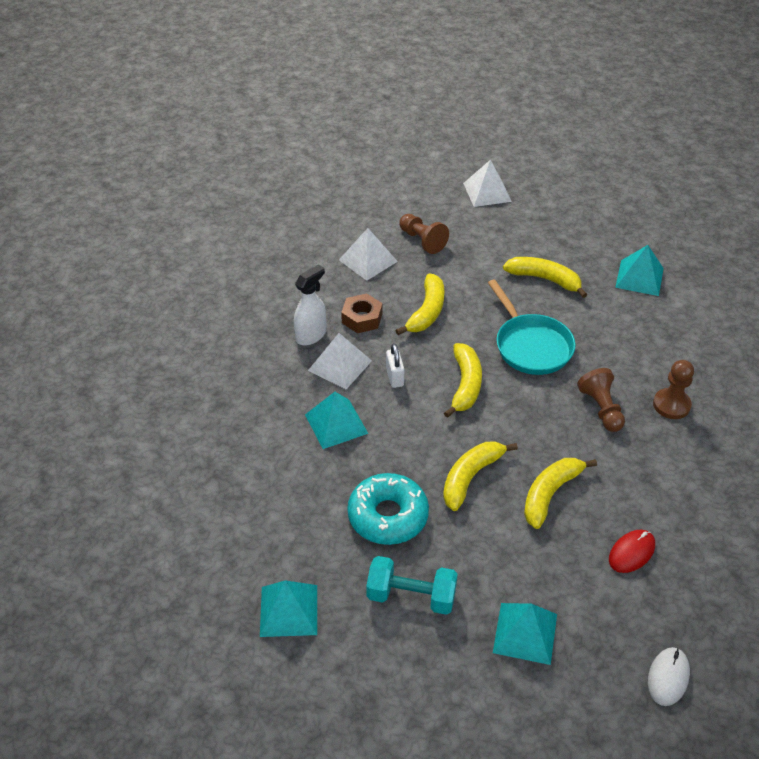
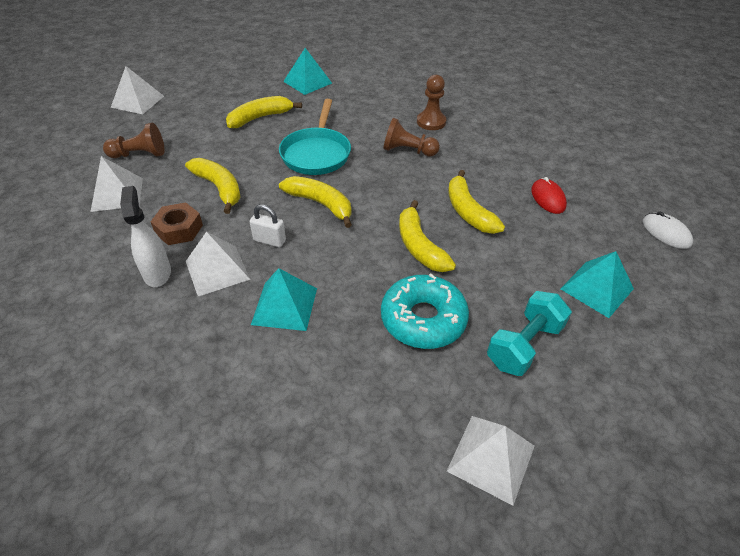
camera: 60 degrees left, 0 degrees up
(289, 610) = (491, 458): turquoise pyramid -> white pyramid
(531, 346) = (316, 153): turquoise pan -> turquoise pan turned 90 degrees clockwise

